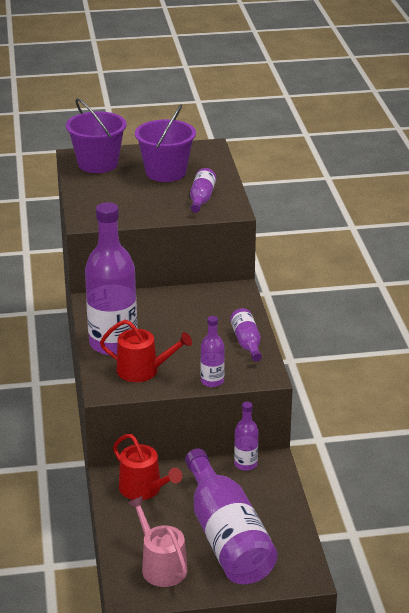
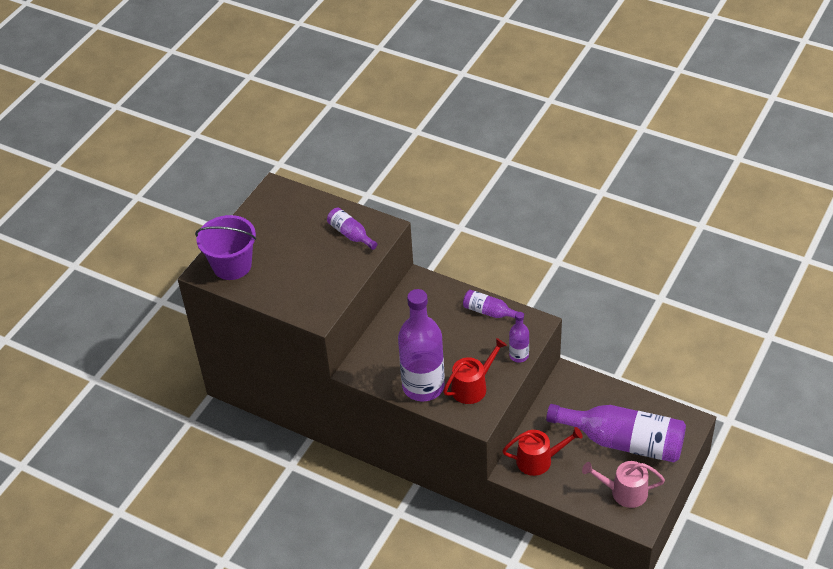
camera: 50 degrees left, 15 degrees up
(166, 172) = (289, 233): purple bucket -> none
(245, 464) = (558, 390): purple bottle -> none

